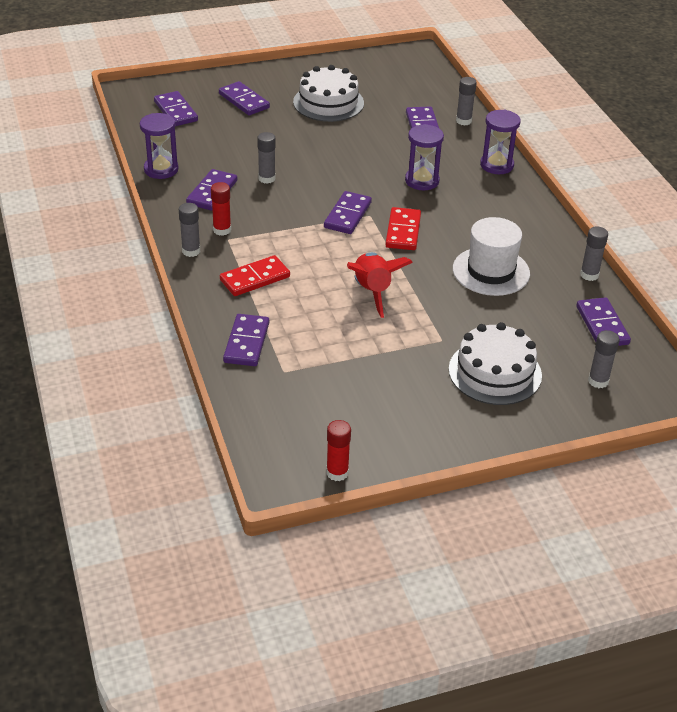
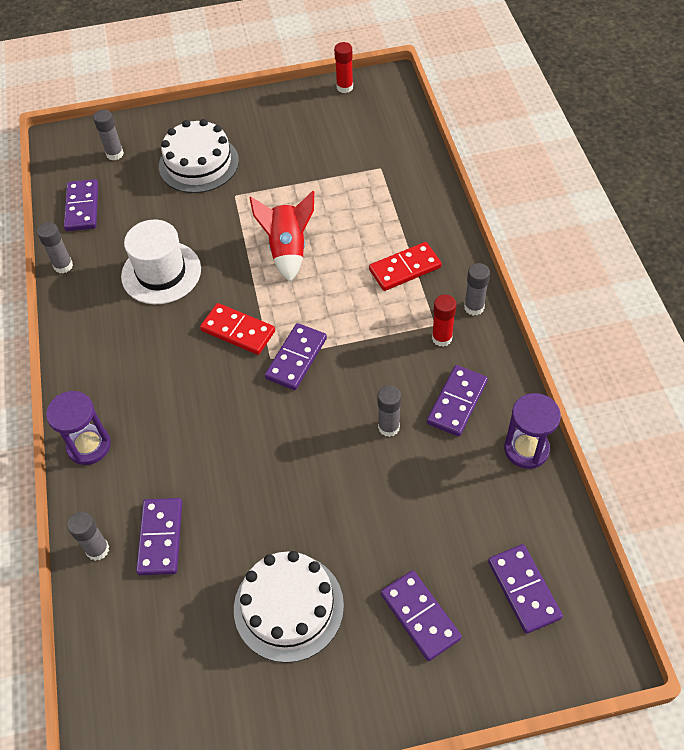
camera: 170 degrees left, 15 degrees up
(246, 342) = (413, 196): purple domino -> none
(403, 231) = (238, 331): red domino -> red domino turned 75 degrees counterclockwise
(422, 181) = (194, 417): purple hourglass -> none

